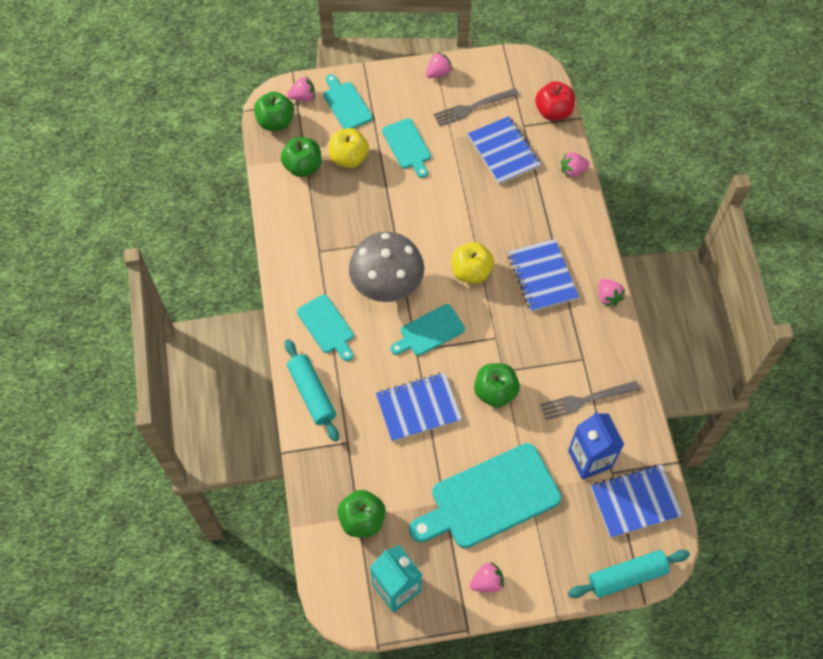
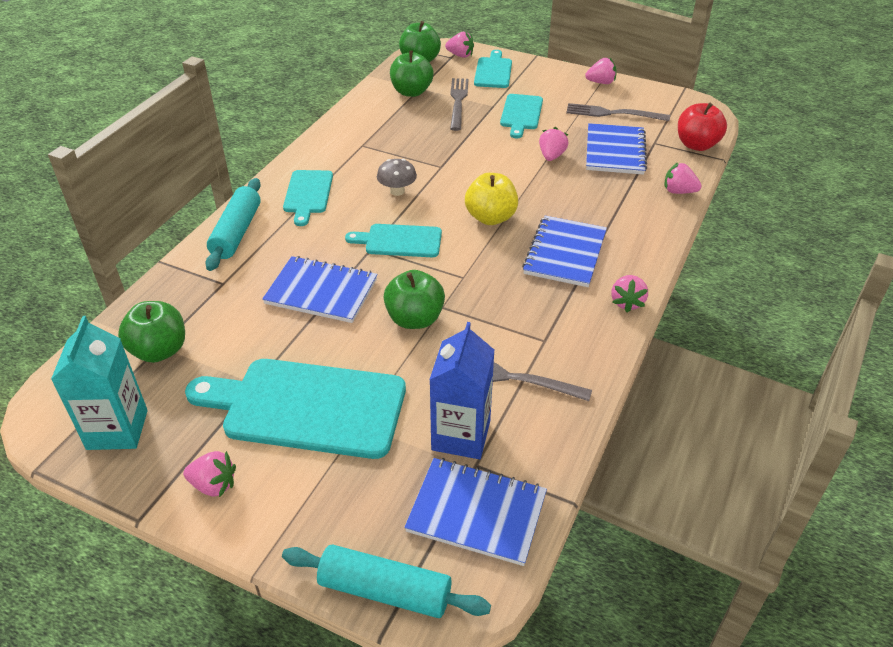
camera: 35 degrees right, 20 degrees down
(349, 158) = (458, 101): yellow apple -> grey fork
(387, 284) = (397, 191): grey mushroom -> grey mushroom, size x0.45
(464, 183) = (551, 156): none -> pink strawberry

